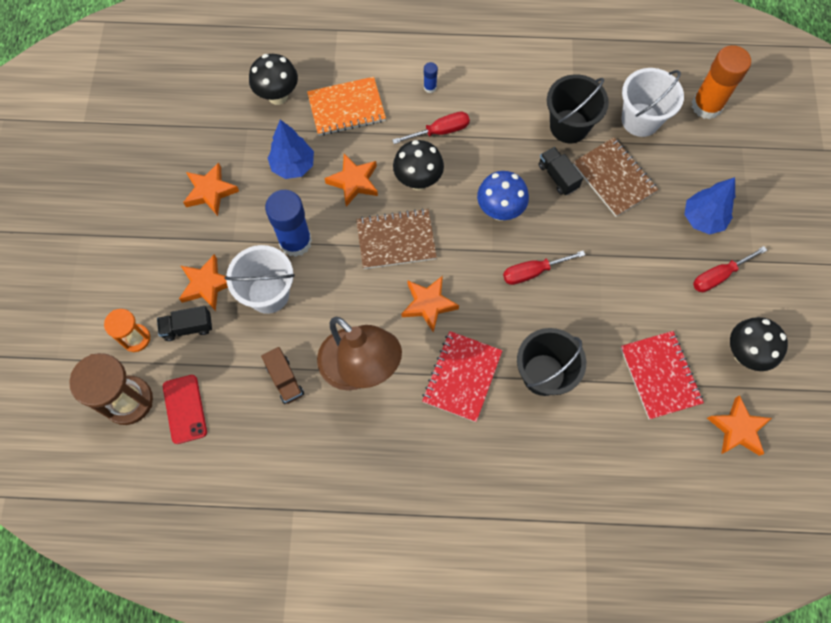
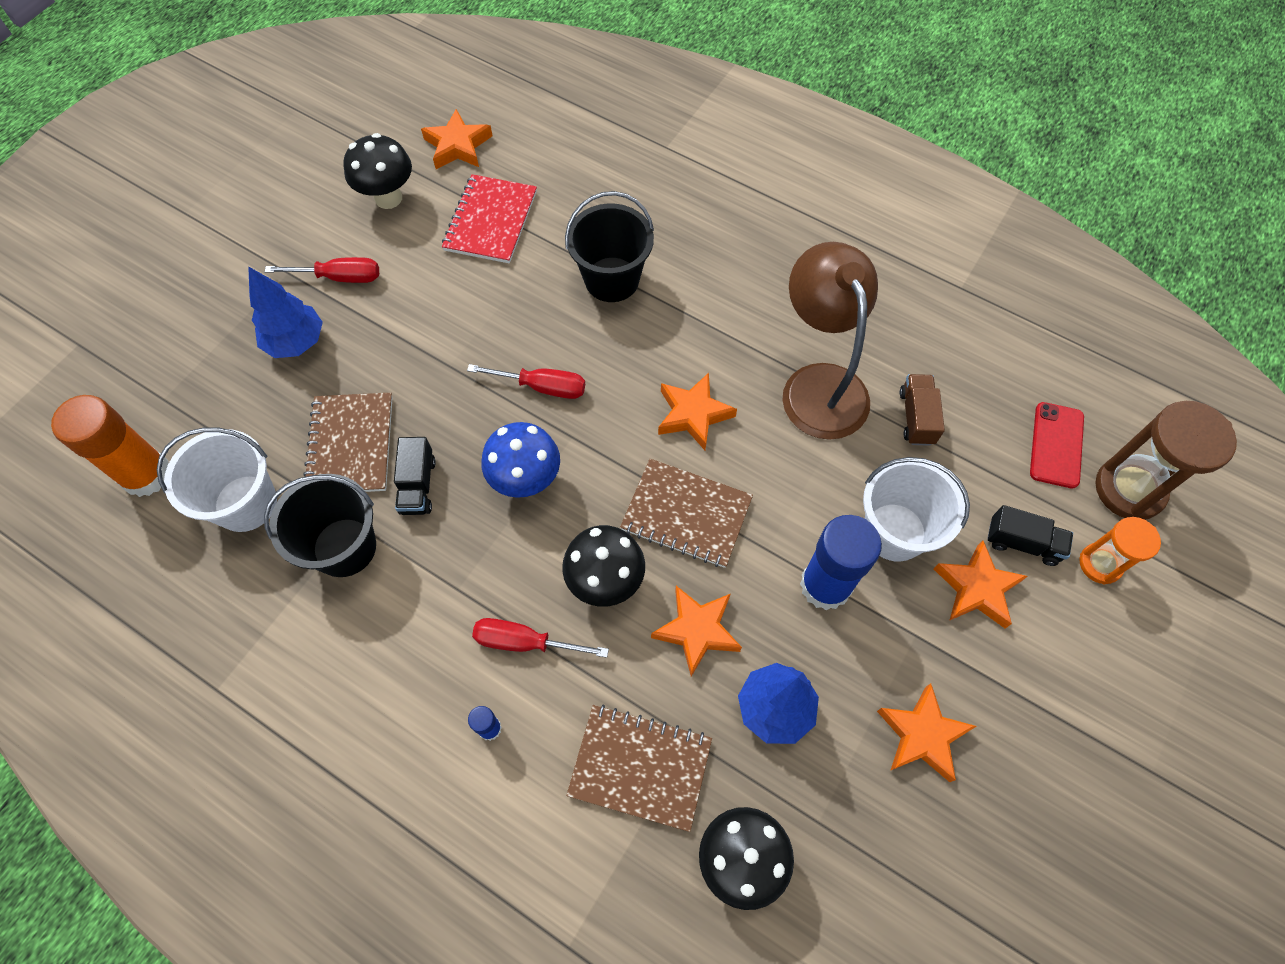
camera: 150 degrees left, 5 degrees down
(346, 108) = (640, 767): orange notebook -> brown notebook
(462, 377) = (703, 320): red notebook -> none

